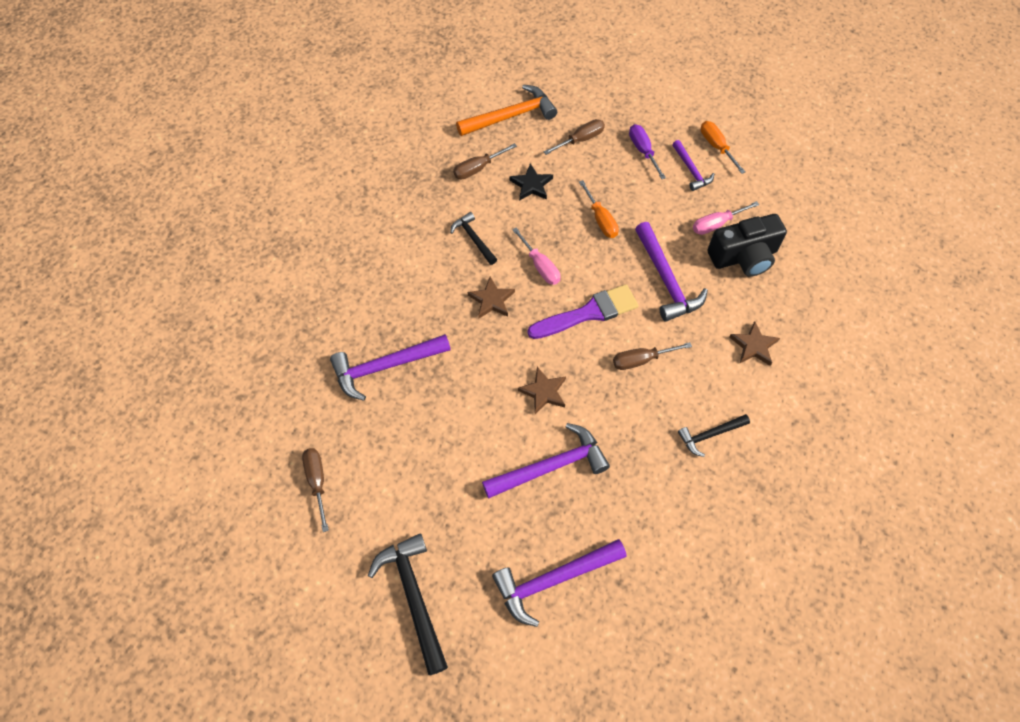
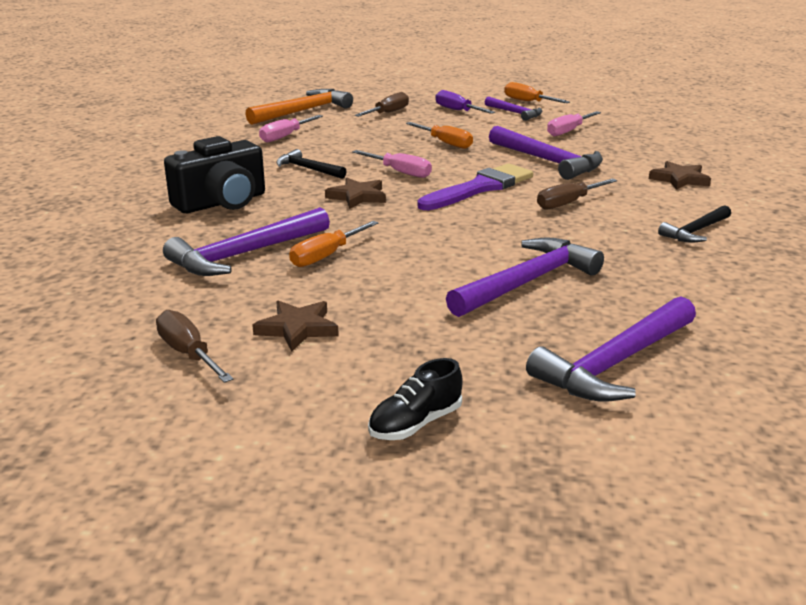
camera: 20 degrees left, 35 degrees down
(413, 597) = (415, 424): black hammer -> black shoe
(436, 386) = (326, 256): none -> orange screwdriver
(478, 168) = (285, 136): brown screwdriver -> pink screwdriver
(531, 185) = (353, 137): black star -> none
(544, 392) = (471, 238): brown star -> brown star (297, 328)
(744, 257) = (614, 141): black camera -> black camera (222, 202)

